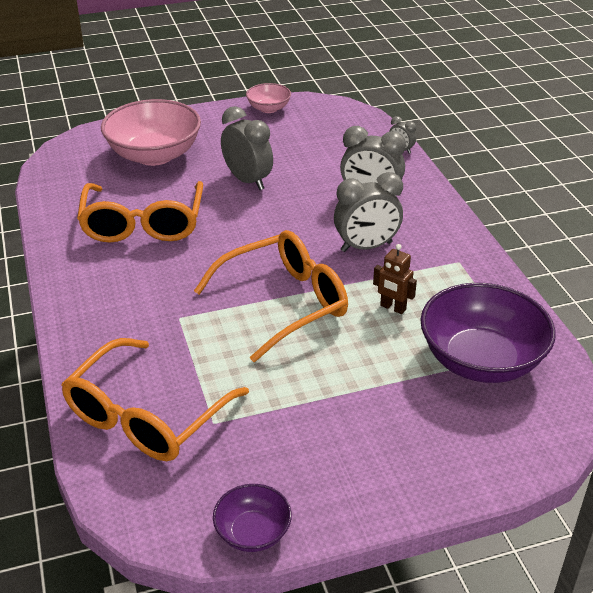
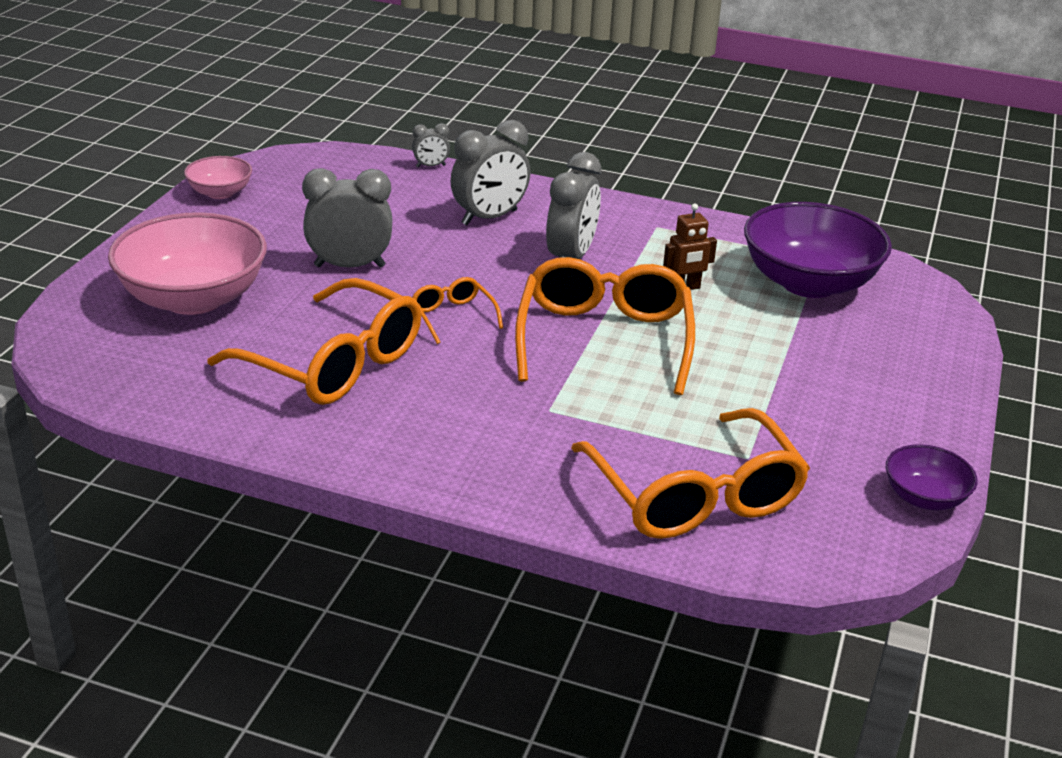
camera: 55 degrees left, 5 degrees down
(239, 238) = (452, 316): none -> orange glasses

